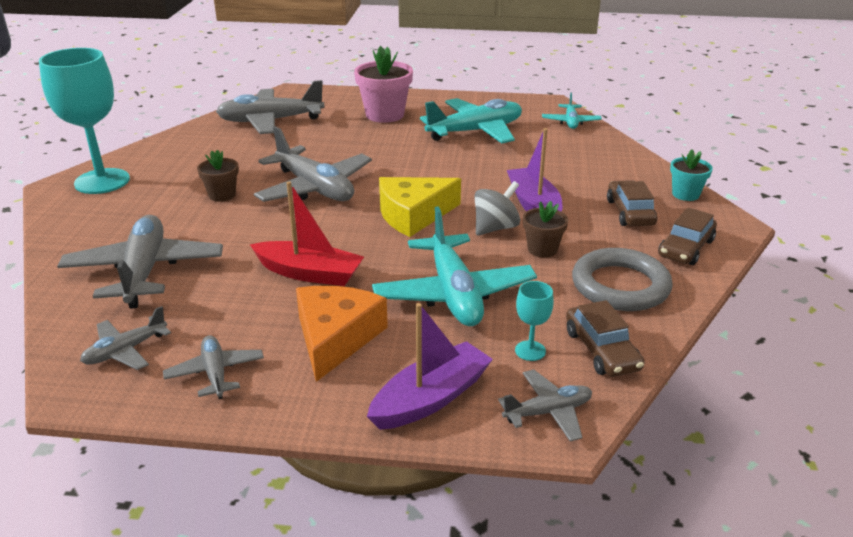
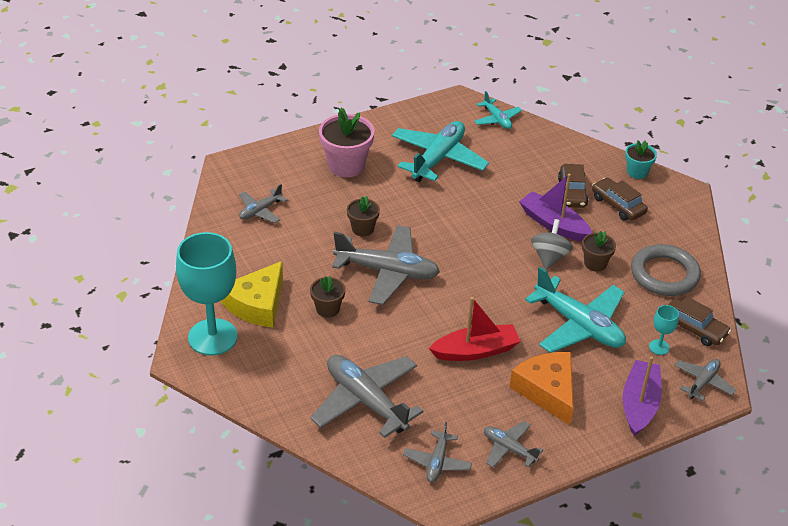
camera: 35 degrees left, 10 degrees up
(270, 121) = (260, 211): grey plane -> grey plane, size x0.52
(337, 155) = (362, 229): none -> brown flower pot
(413, 215) = (485, 268): yellow cheese -> yellow cheese (257, 304)
(686, 248) = (675, 225): brown car -> brown car (572, 192)

